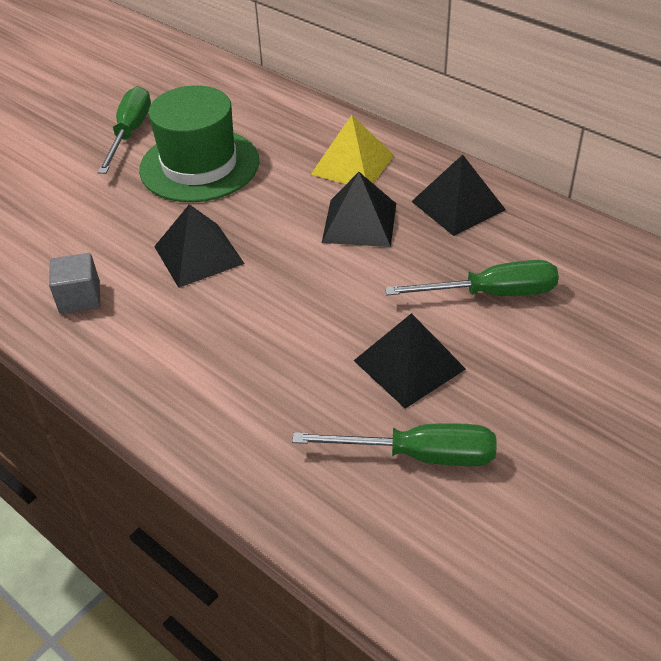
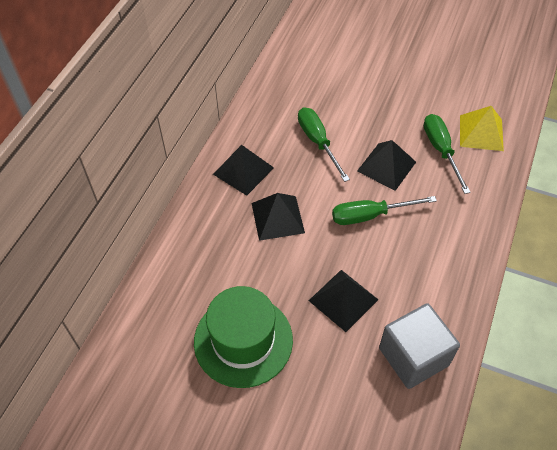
camera: 110 degrees left, 10 degrees up
(80, 298) = (413, 356): grey cube -> grey cube, size x1.79
(130, 133) = (211, 418): green screwdriver -> green screwdriver (370, 215)
(353, 164) = (214, 238): yellow pyramid -> yellow pyramid (481, 132)

